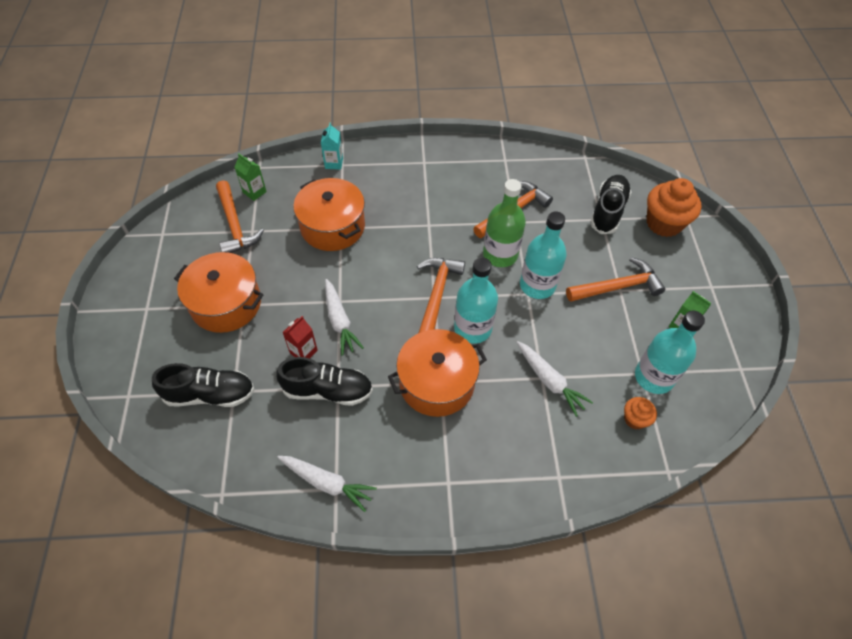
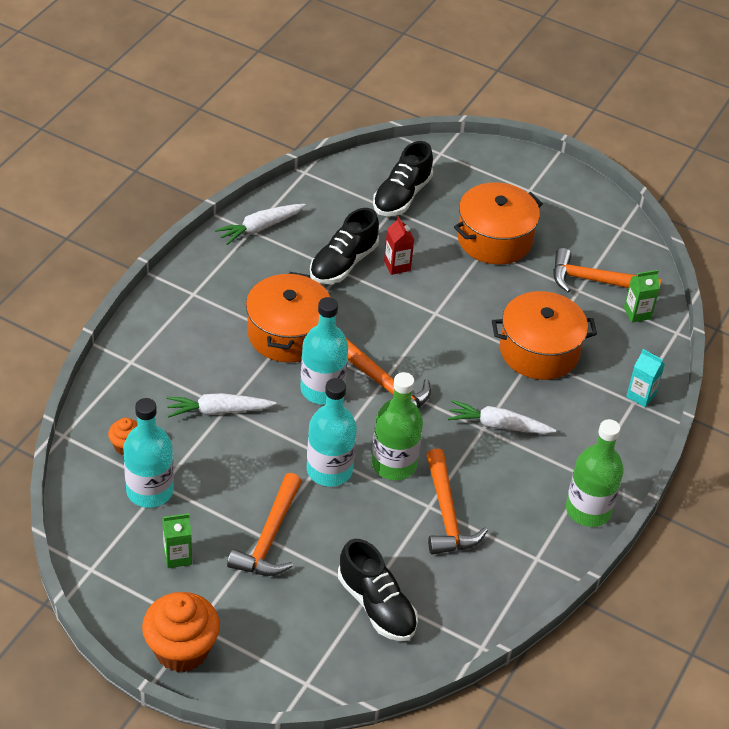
camera: 120 degrees right, 10 degrees down
(339, 321) = (411, 302): white carrot -> white carrot (498, 425)
(449, 152) = (588, 510): none -> green bottle
(664, 223) = (315, 649): orange cupcake -> orange cupcake (181, 650)

